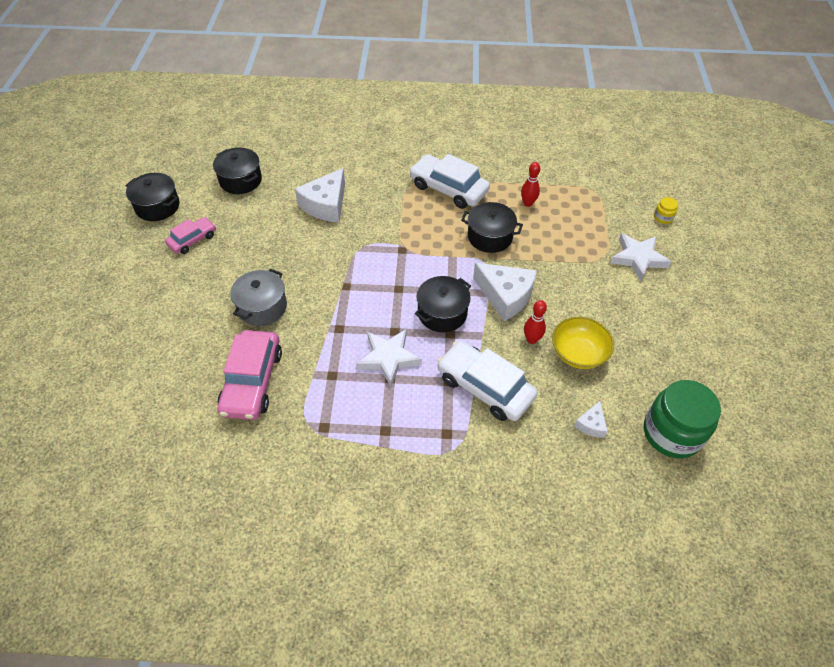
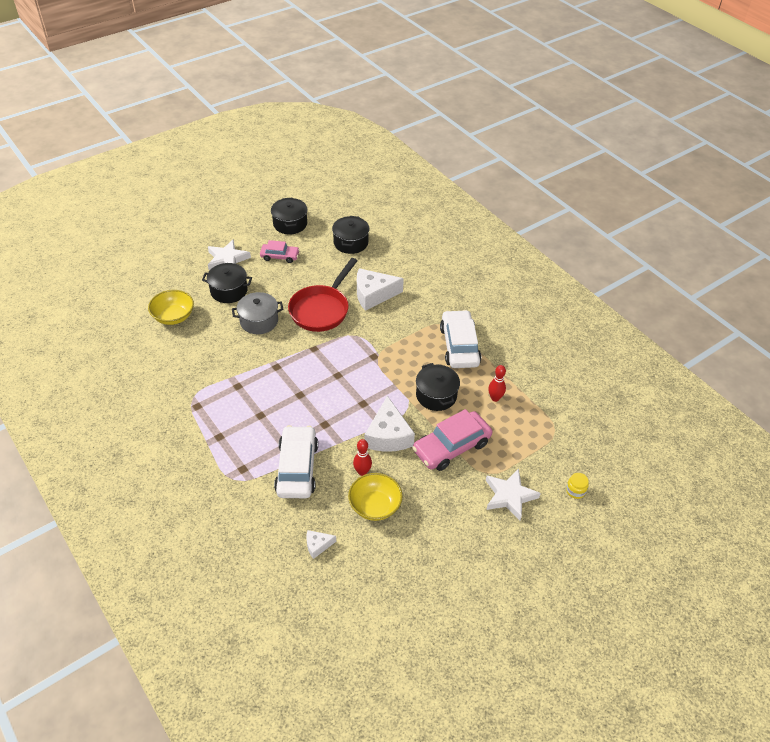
camera: 50 degrees right, 5 degrees down
(170, 377) = (173, 316): none -> yellow bowl
(252, 381) = (201, 353): pink car -> pink car (451, 447)
(302, 251) = (321, 309): none -> red pan
(388, 358) = (275, 405): white star -> white star (227, 259)
(442, 313) = (338, 410): black pot -> black pot (229, 291)
(672, 433) = (352, 599): green jar -> none

